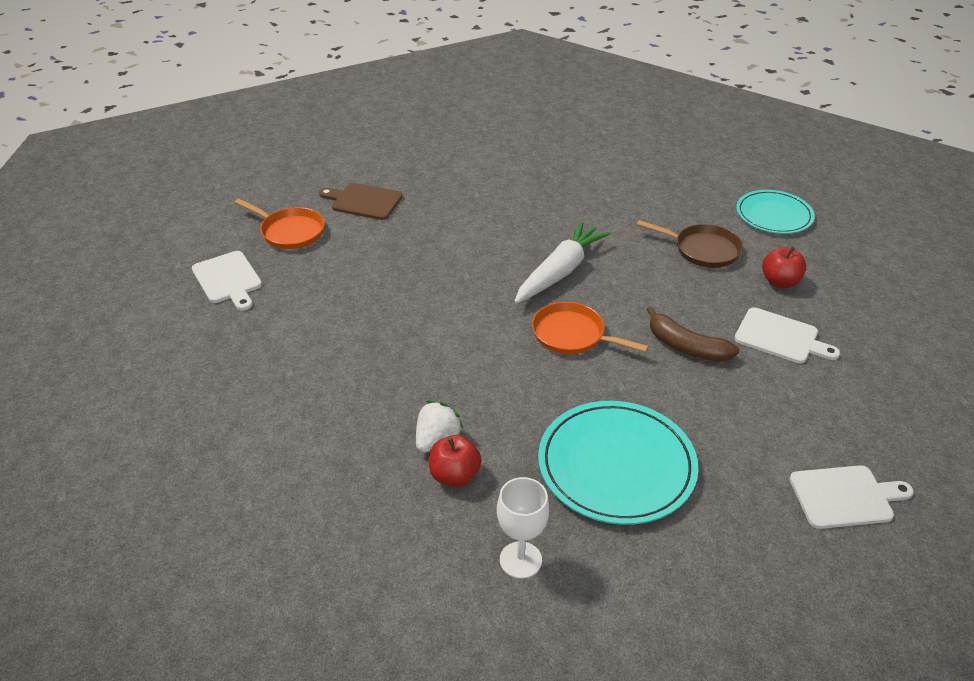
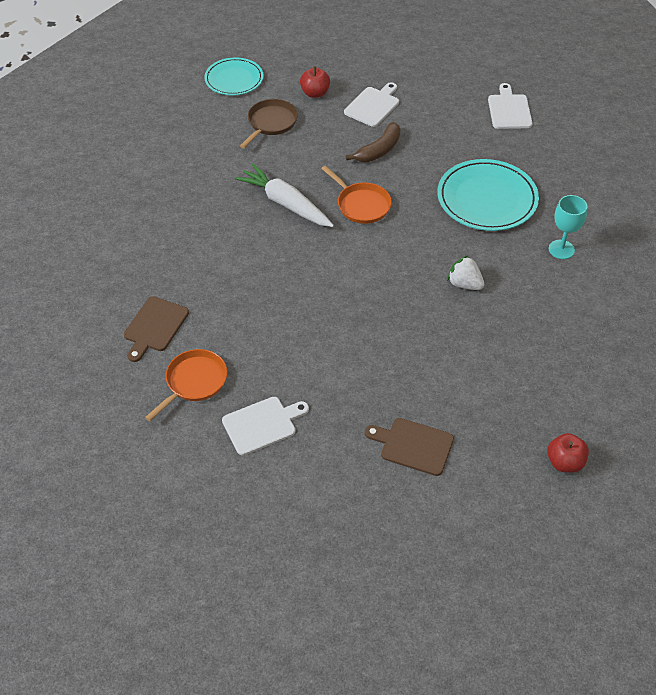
camera: 85 degrees left, 10 degrees up
(175, 395) = (413, 445): none -> brown cutting board
(454, 475) = (496, 276): red apple -> red apple (564, 462)
(520, 560) = (561, 249): white goblet -> turquoise goblet
(572, 335) = (361, 205): orange pan -> orange pan turned 75 degrees counterclockwise

